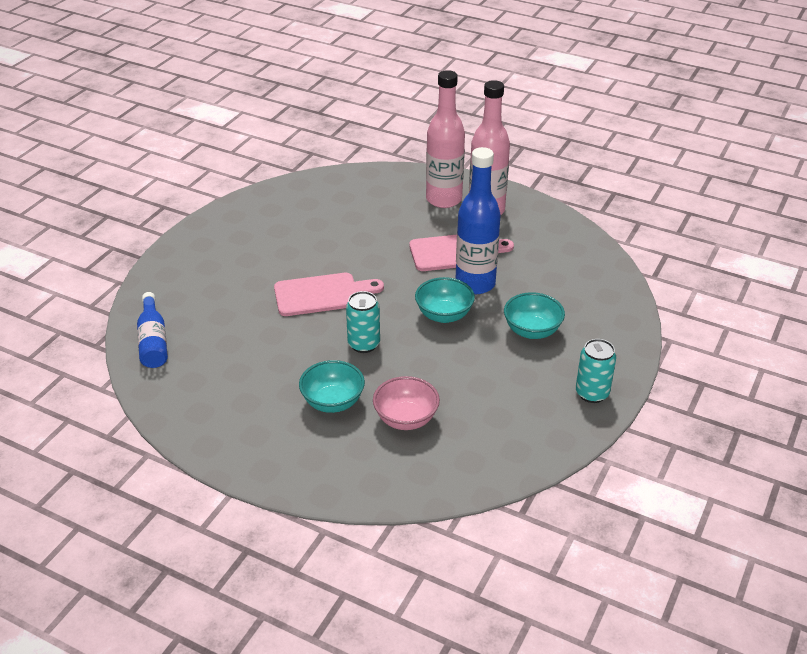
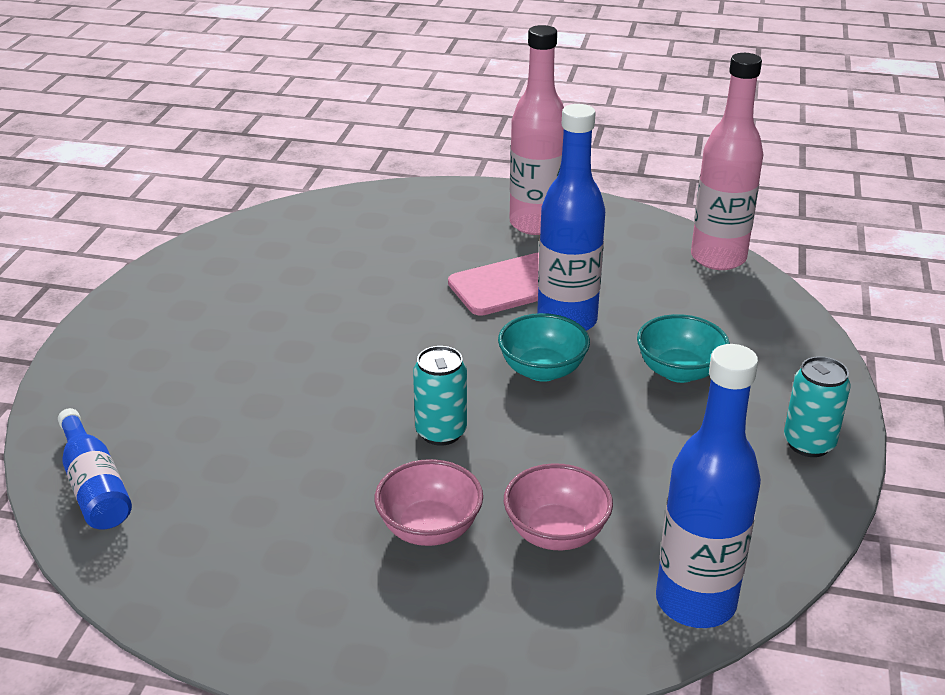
camera: 15 degrees left, 5 degrees down
(322, 294) = (346, 371): pink cutting board -> none
(333, 402) = (429, 528): turquoise bowl -> pink bowl
(444, 199) = (470, 218): pink bottle -> pink bottle (718, 258)
(469, 475) = (695, 602): none -> blue bottle

